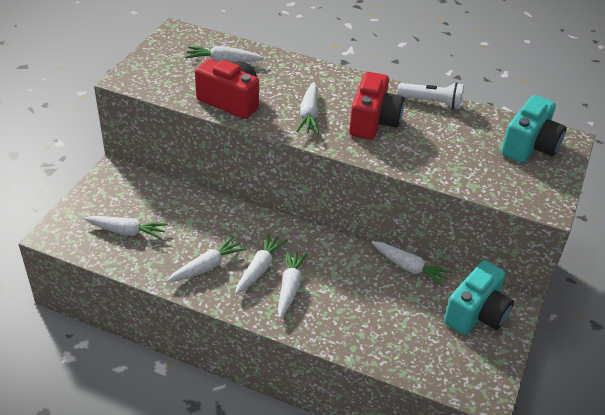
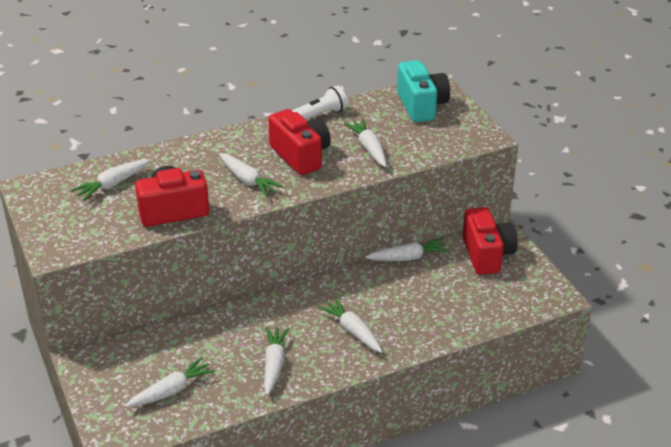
camera: 45 degrees left, 5 degrees down
(259, 268) = (313, 336): white carrot -> white carrot (368, 148)
(476, 314) = (487, 254): turquoise camera -> red camera

